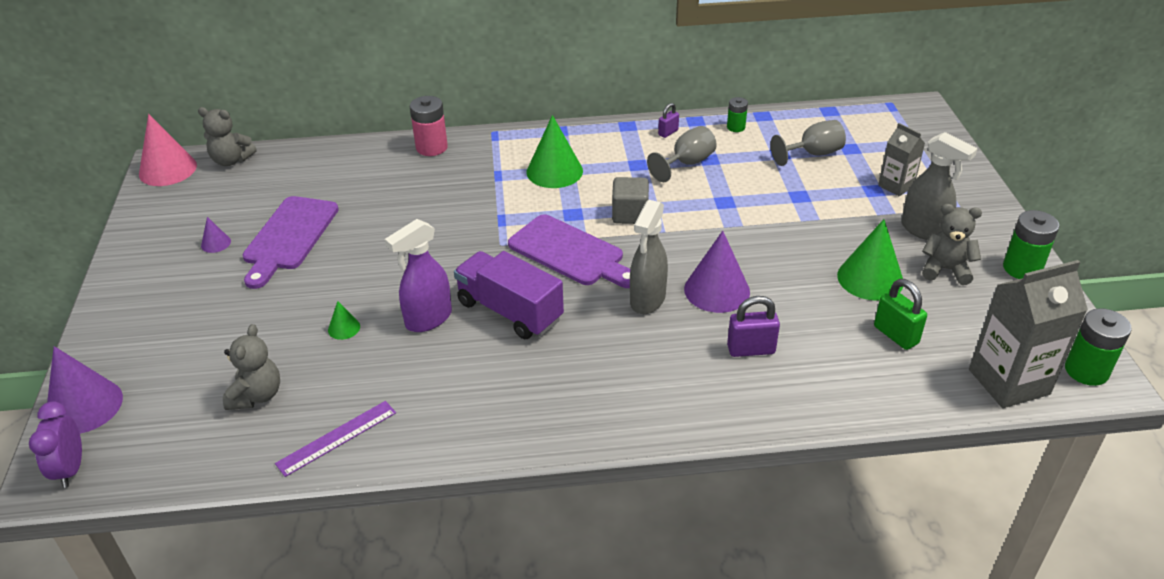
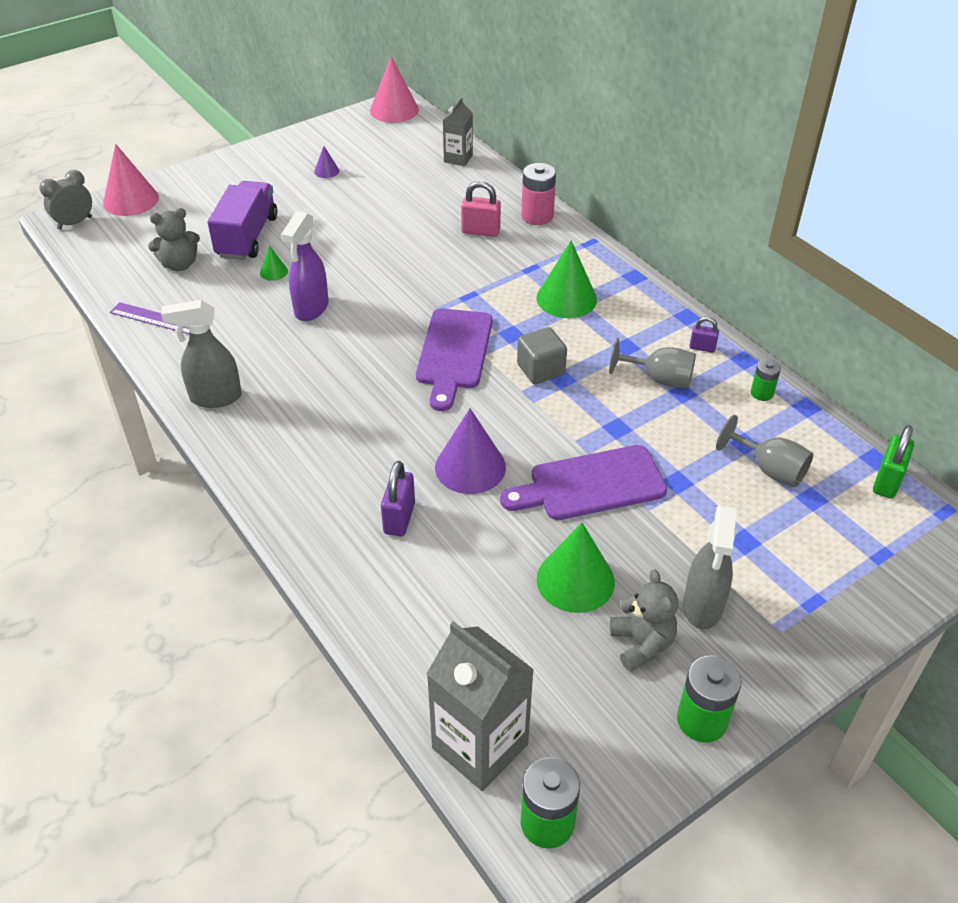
camera: 60 degrees right, 5 degrees up
(71, 469) = (74, 223): purple clock -> grey clock
(84, 406) = (131, 200): purple cone -> pink cone
(231, 160) = (429, 130): grey teddy bear -> none
(289, 237) = (359, 199): purple cutting board -> purple cutting board (590, 485)
(419, 183) = (480, 231): none -> pink padlock
(428, 319) = (311, 308): purple spray bottle -> purple spray bottle turned 90 degrees counterclockwise
(510, 311) = (350, 348): purple truck -> purple truck (247, 237)
(647, 300) = (422, 425): grey spray bottle -> grey spray bottle (215, 397)
(751, 349) = (399, 518): purple padlock -> purple padlock turned 45 degrees clockwise
(895, 335) = (494, 626): green padlock -> green padlock (887, 481)
(896, 186) = (771, 559): grey carton -> grey carton (458, 158)

